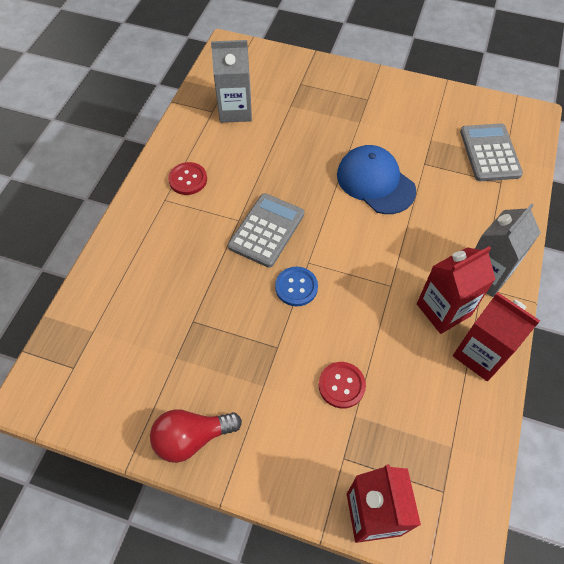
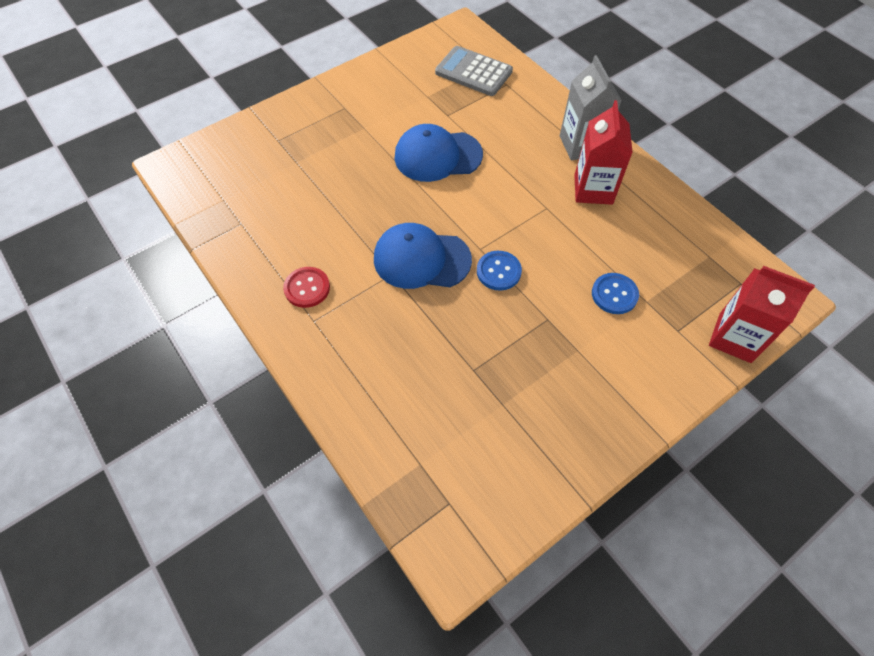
camera: 55 degrees left, 0 degrees up
(192, 438) = (593, 433): red light bulb -> none
(235, 110) = (259, 205): grey carton -> none
(266, 230) = (421, 259): grey calculator -> blue cap
(341, 385) = (614, 294): red button -> blue button
(480, 354) = (646, 192): red carton -> none

